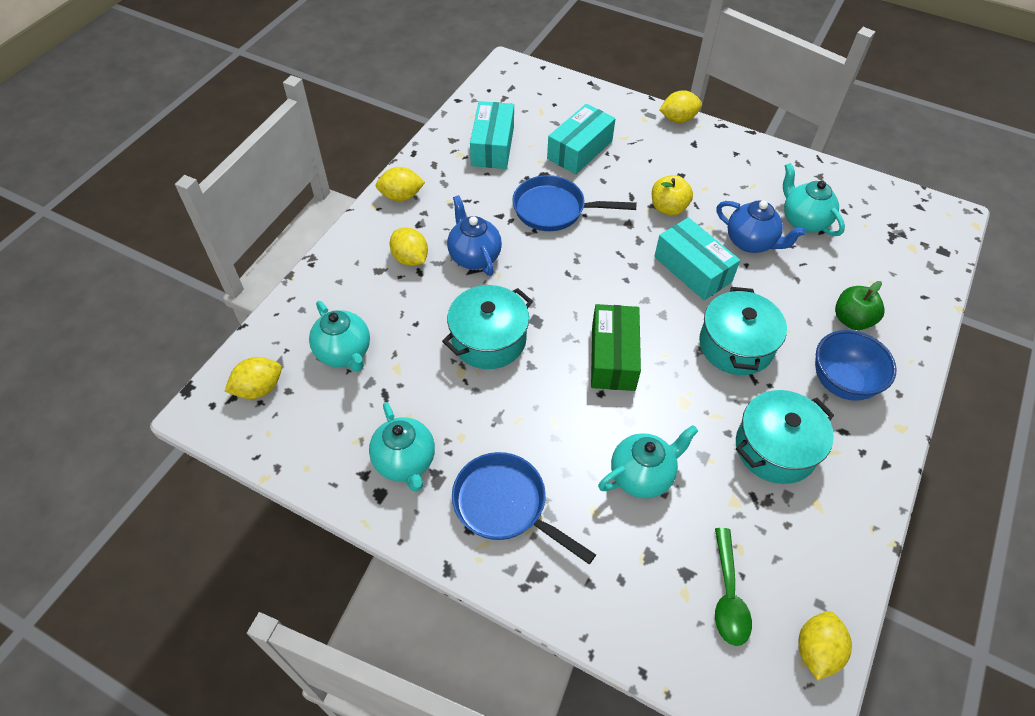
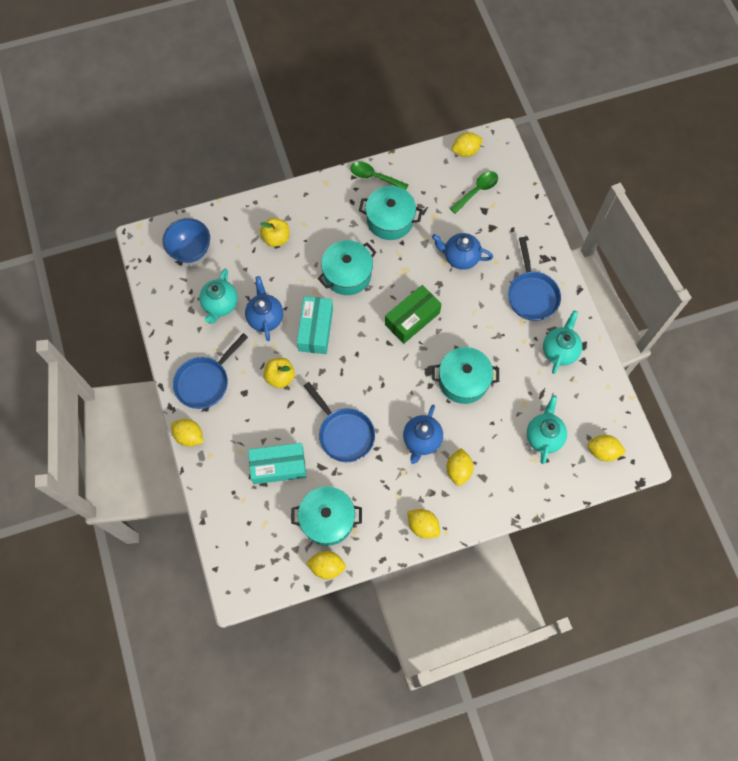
camera: 135 degrees left, 15 degrees up
(456, 120) = (327, 566): none -> yellow lemon
(493, 146) = (327, 519): turquoise box -> turquoise pot
(642, 475) = (460, 257): turquoise teapot -> blue teapot
(723, 159) = (205, 382): none -> blue pan
(841, 383) = (323, 218): blue bowl -> blue bowl (190, 250)
(852, 320) = (276, 238): green apple -> yellow apple
(865, 488) = (374, 177): none -> green spoon

